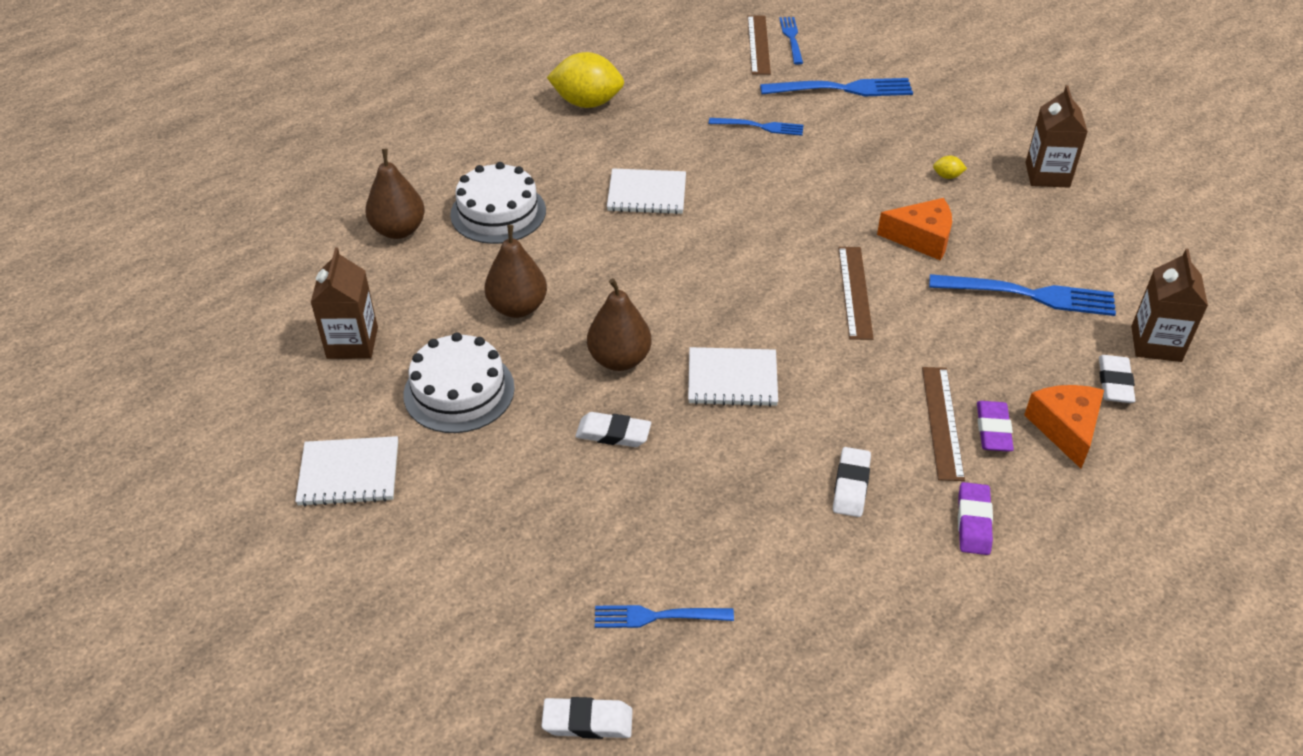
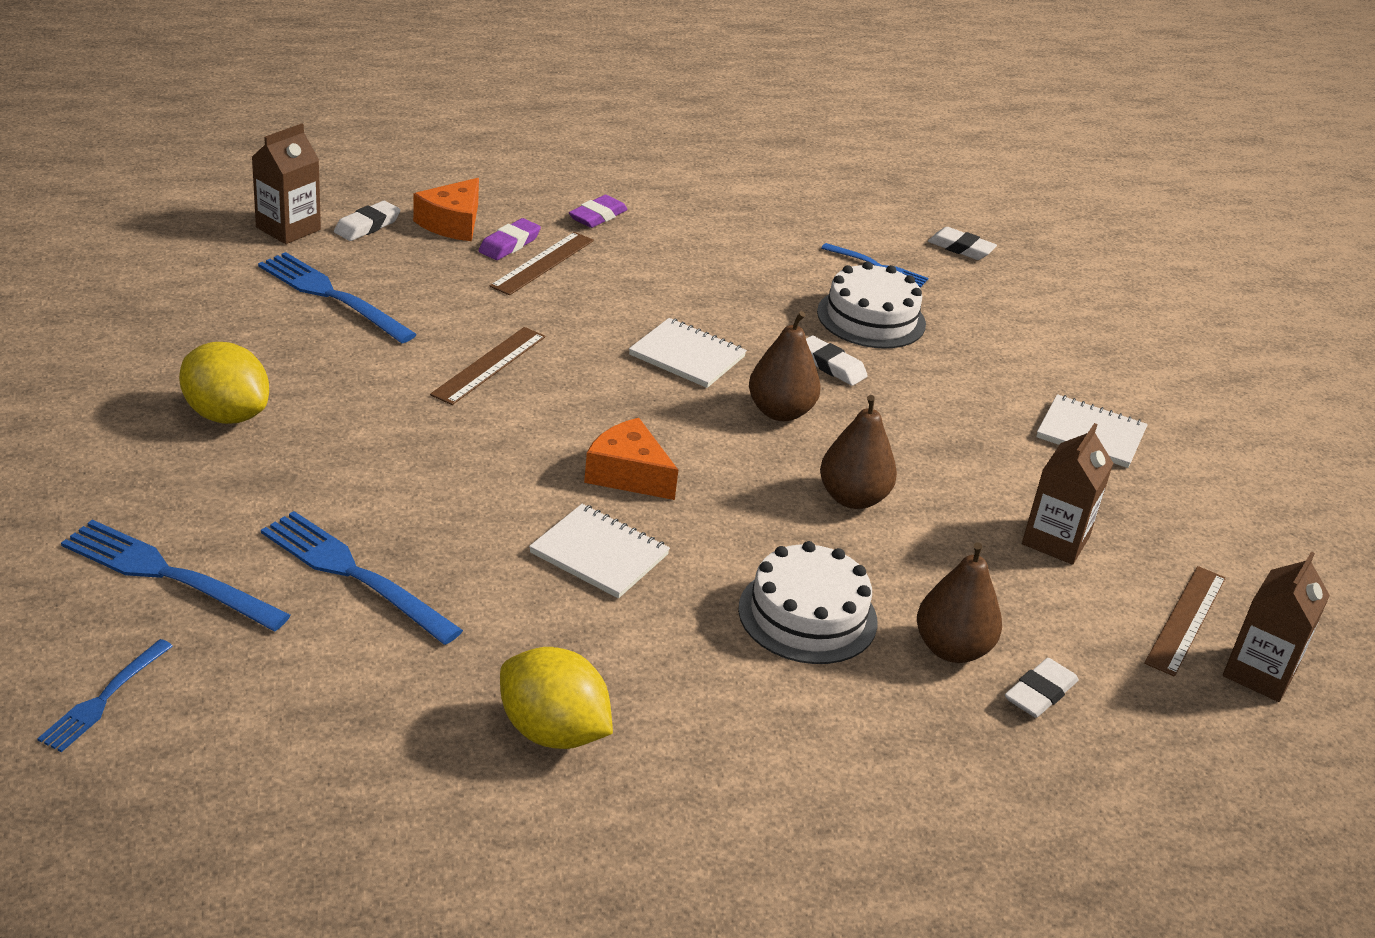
camera: 155 degrees left, 10 degrees down
(459, 391) = (958, 452): white cake -> white cake (871, 318)
(758, 44) = (170, 713): brown ruler -> brown ruler (1185, 619)
(760, 126) = (353, 574): blue fork -> blue fork, size x1.66
(851, 485) = (664, 264): white eraser -> white eraser (1040, 693)
(921, 238) = (354, 376): orange cheese -> orange cheese (628, 474)
(947, 176) = (226, 415): yellow lemon -> yellow lemon, size x2.49
(1047, 175) = (119, 368): brown carton -> brown carton (1259, 673)

